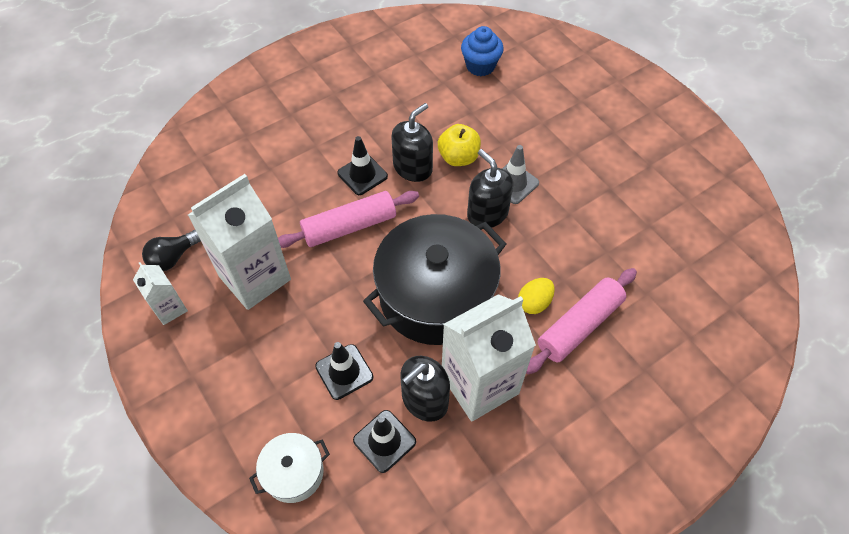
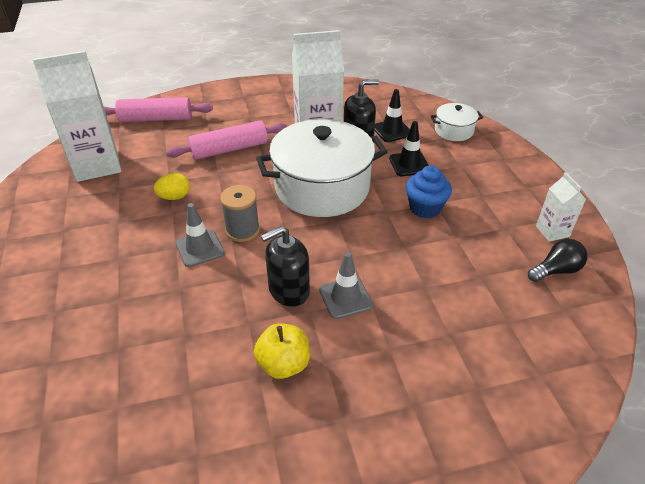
camera: 160 degrees left, 15 degrees down
(254, 277) = (474, 235): white carton -> white carton (97, 165)
(349, 226) = (376, 253): pink rolling pin -> pink rolling pin (156, 119)
(362, 175) = (345, 298): black traffic cone -> grey traffic cone
(435, 295) = (322, 188): black pot -> white pot
(458, 157) = (235, 287): yellow apple -> yellow apple (283, 364)
(480, 66) = (124, 401): blue cupcake -> blue cupcake (425, 208)
(487, 213) = (242, 230): black soap dispenser -> grey spool
(534, 303) = (250, 167): yellow egg -> yellow egg (174, 197)

